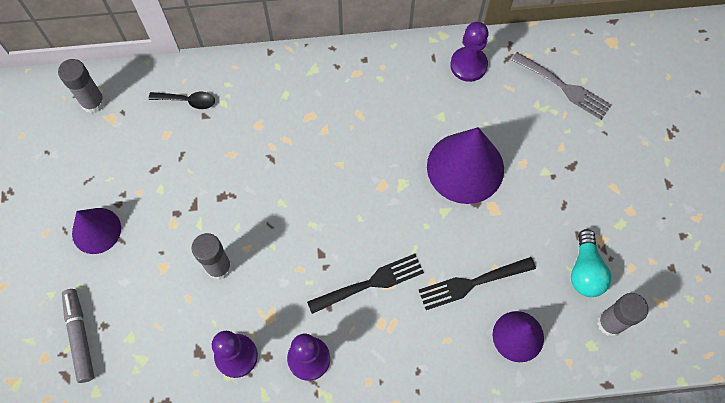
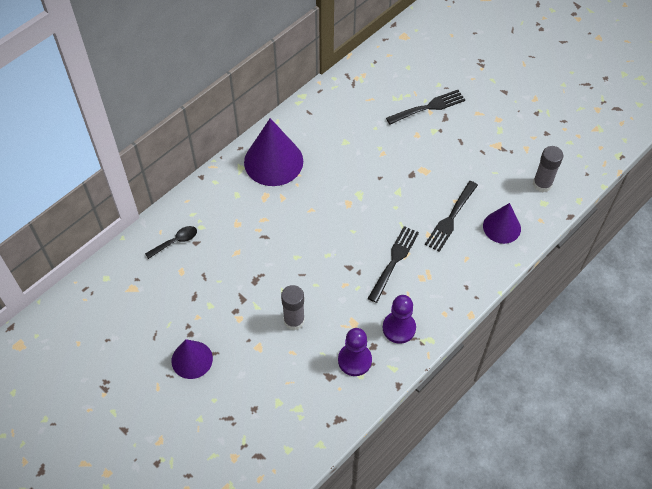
camera: 40 degrees left, 10 degrees down
(80, 337) = (245, 427): grey marker -> none
(93, 102) = (110, 287): grey glue stick -> none
(465, 167) = (387, 160): purple cone -> purple cone (273, 161)
(468, 65) = (334, 102): purple pawn -> none
(564, 87) = (400, 78): grey fork -> none
(564, 141) = (428, 107): none -> black fork
(585, 271) = (504, 167): turquoise light bulb -> none

